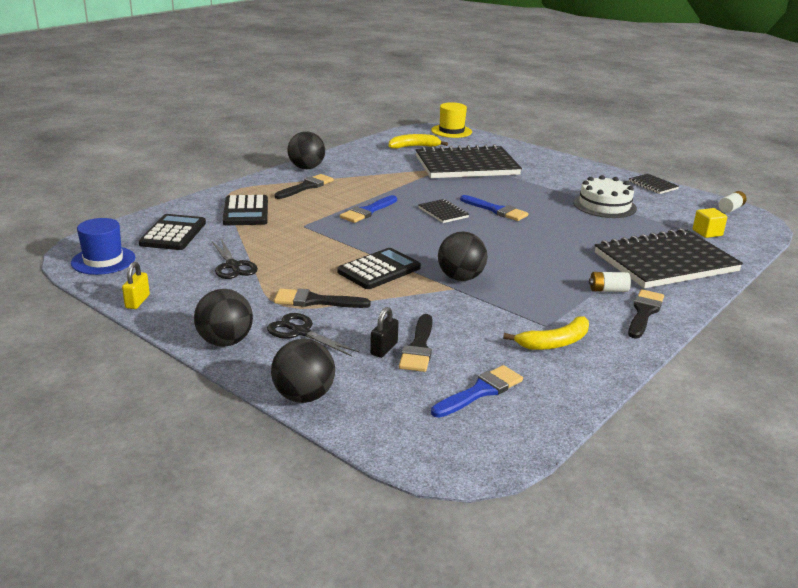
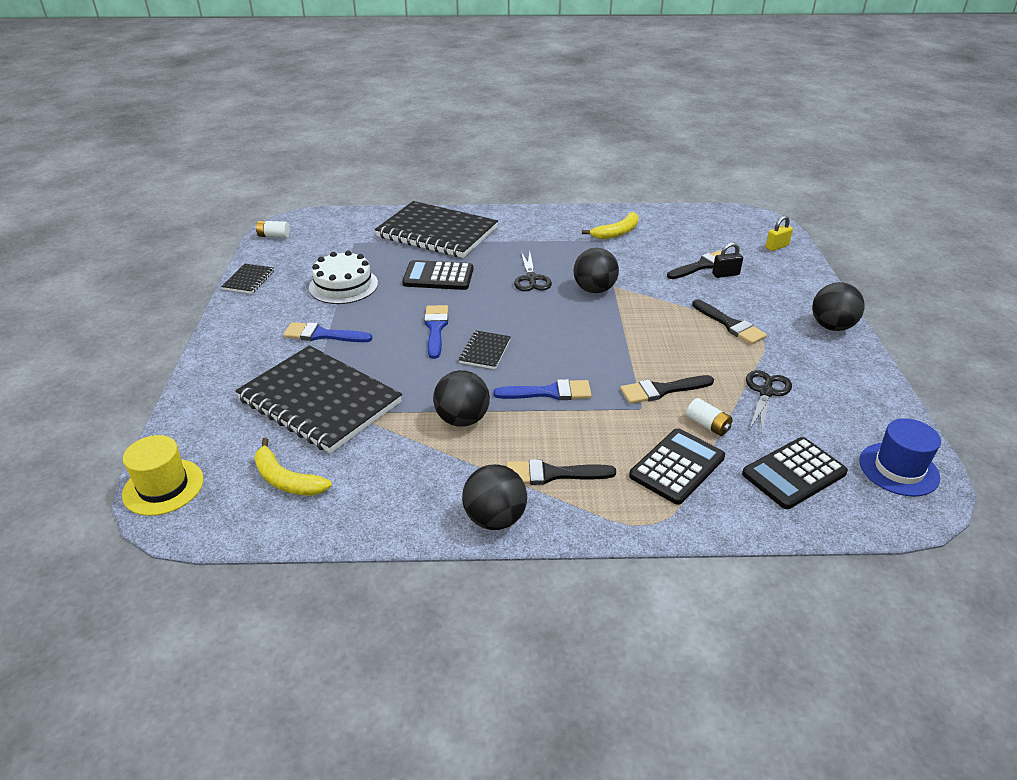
camera: 130 degrees left, 10 degrees up
(137, 301) = (884, 395): yellow padlock -> yellow padlock (777, 247)
(300, 332) = (769, 308): black scissors -> black scissors (531, 279)
(303, 396) = (809, 274): black ball -> black ball (462, 419)
(379, 270) = (643, 325): black calculator -> black calculator (438, 276)
(480, 391) = (703, 234): blue brush -> blue brush (322, 335)
(554, 342) = (616, 232): yellow banana -> yellow banana turned 120 degrees clockwise
(608, 290) = (518, 238): white battery -> white battery (707, 425)
(644, 312) = (530, 220): black brush -> black brush (662, 390)
(707, 233) = (349, 233): yellow cube -> none

